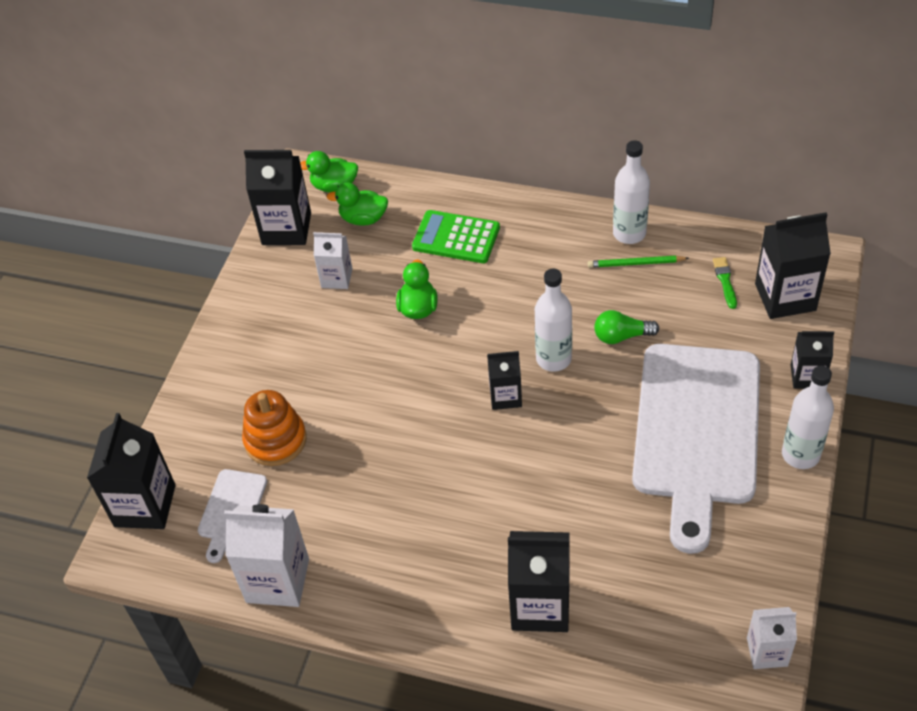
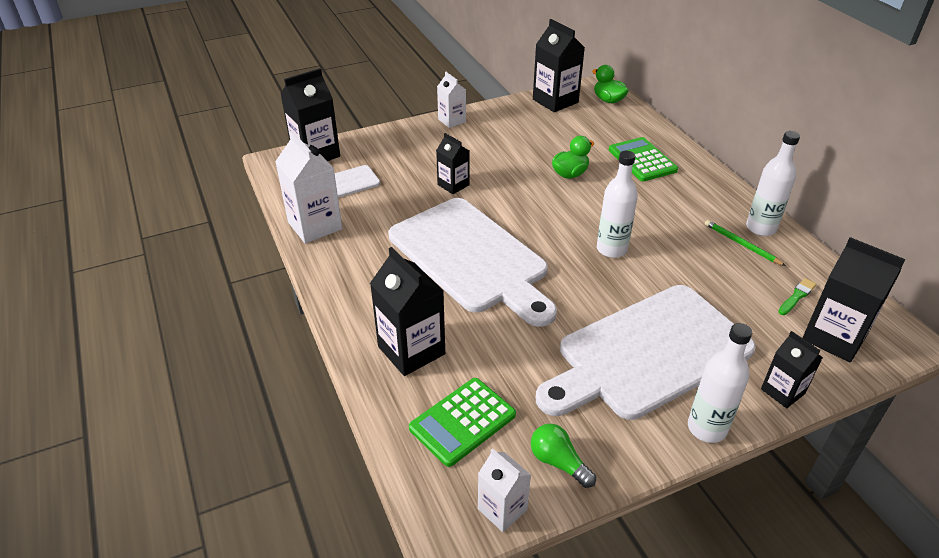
camera: 45 degrees right, 10 degrees down
(275, 440) = (409, 173): orange stacking toy -> none
(336, 278) = (547, 134): white carton -> white carton (452, 120)
(363, 219) = (602, 121): green duck -> none
(461, 475) = (471, 258): none -> white cutting board
(505, 396) = (554, 244): black carton -> black carton (453, 185)
(621, 336) = (674, 270): green light bulb -> green light bulb (558, 462)
(657, 620) = (462, 421): none -> green calculator

